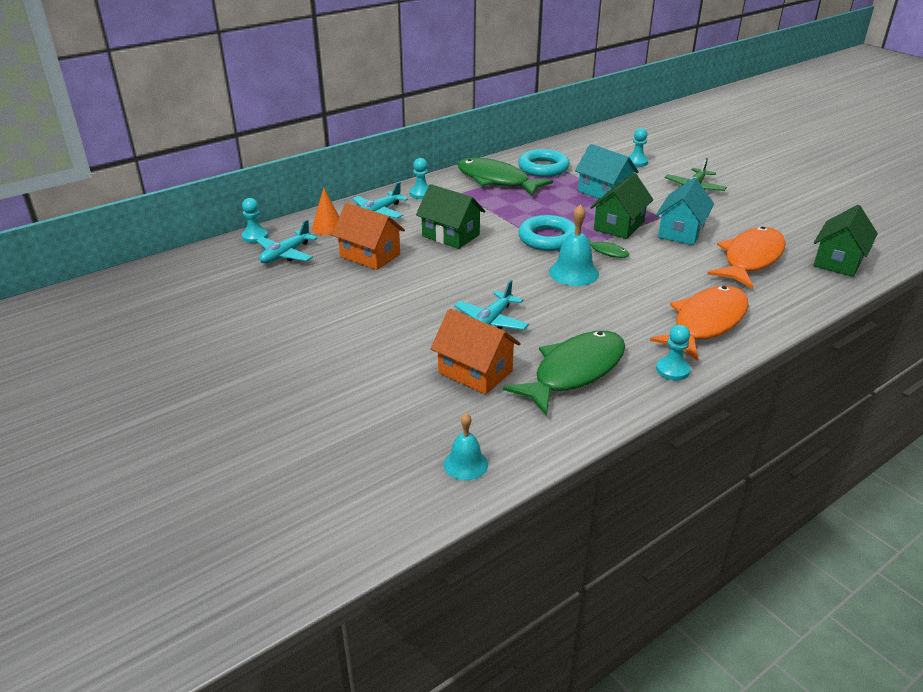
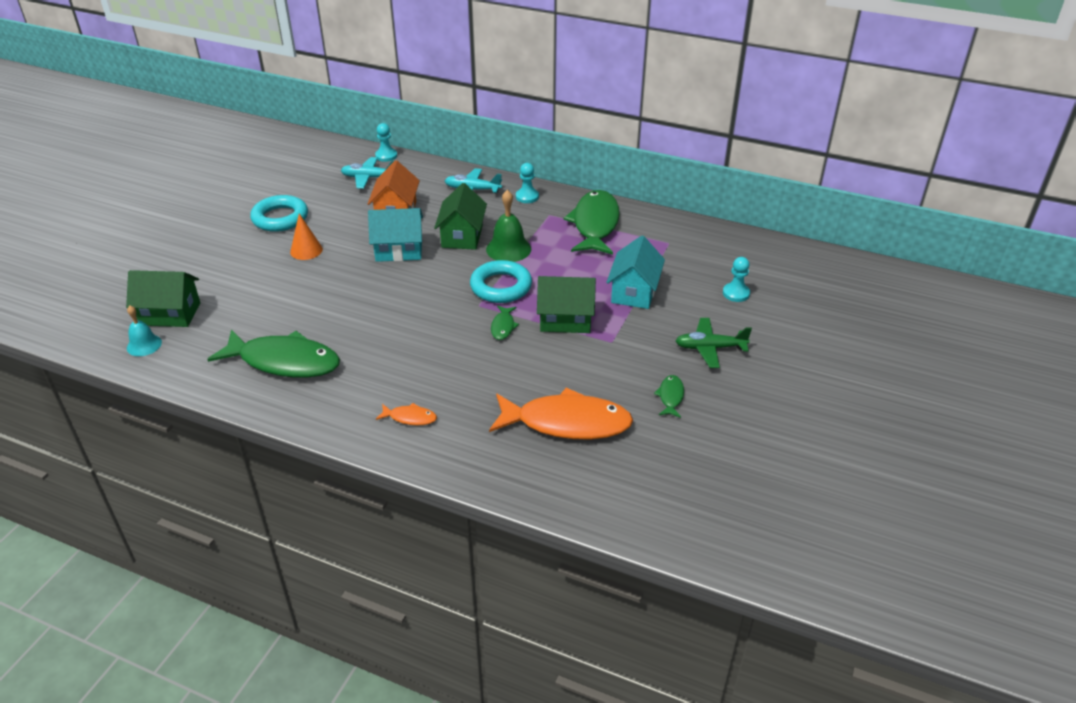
camera: 60 degrees right, 5 degrees up
(328, 227) = (426, 178): orange cone -> orange cone (306, 250)
(475, 372) = (257, 314): orange house -> none
(491, 321) = (334, 300): turquoise plane -> none
(494, 221) = (508, 249): none -> green bell
(543, 168) = (653, 241): turquoise ring -> turquoise ring (280, 218)
(573, 273) = (447, 318): turquoise bell -> none
(672, 370) = (317, 414): turquoise pawn -> none
(681, 232) = (588, 362): turquoise house -> turquoise house (399, 250)
(706, 323) = (410, 418): orange fish -> orange fish, size x0.43
(741, 215) = (670, 396): none -> green fish
(838, 261) = (618, 492): green house -> green house (170, 314)

